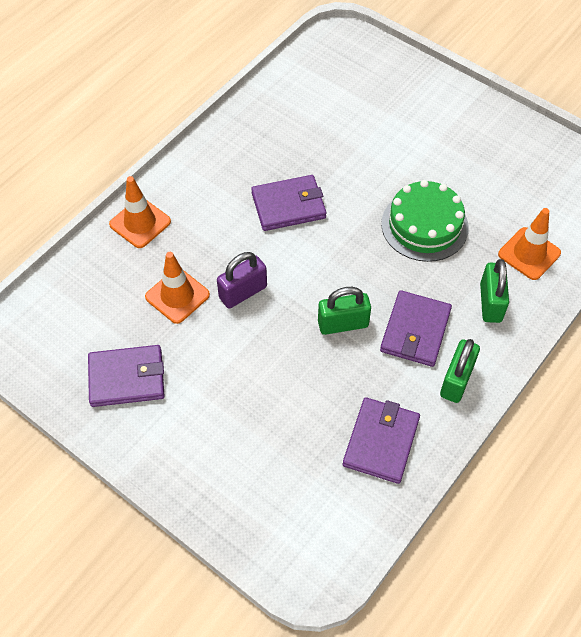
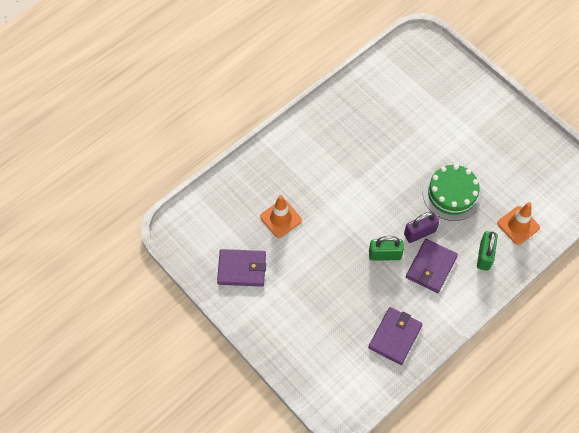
camera: 10 degrees right, 5 degrees up
(140, 223) = (263, 163): orange traffic cone -> none
(243, 292) = (323, 223): purple padlock -> purple padlock (419, 233)
(288, 205) = (363, 165): purple wallet -> none
(456, 380) = (451, 305): green padlock -> none

